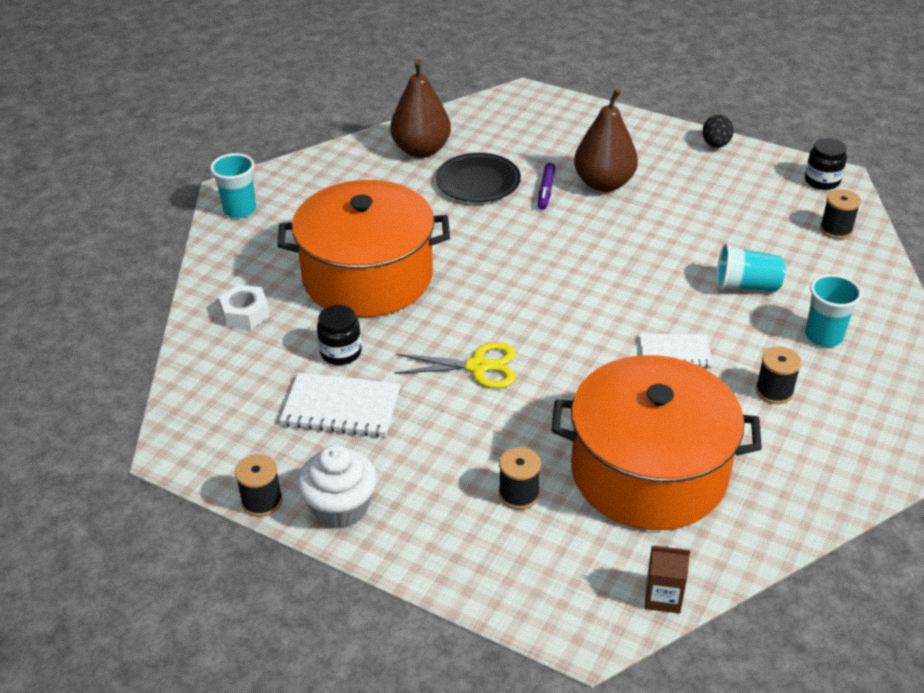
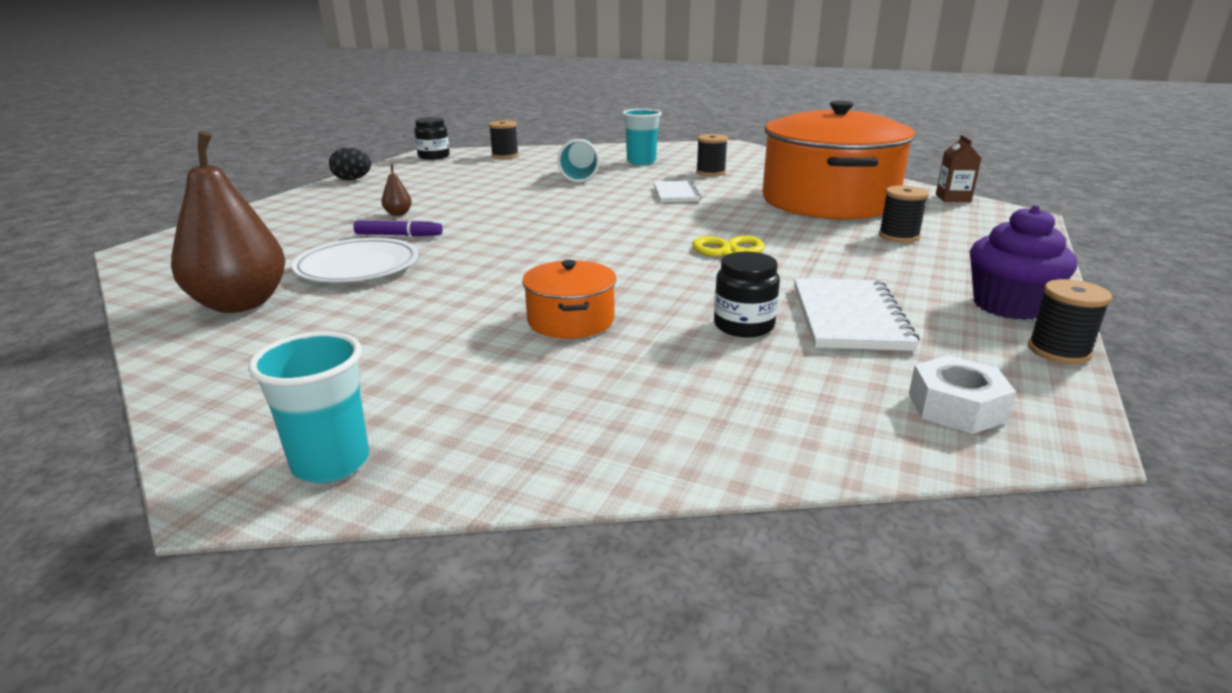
camera: 95 degrees left, 15 degrees down
(245, 313) = (681, 411): white nut -> white nut (956, 407)
(340, 507) = (1009, 305): white cupcake -> purple cupcake
(367, 277) = (571, 320): orange pot -> orange pot, size x0.44
(478, 182) = (358, 267): black plate -> white plate
(604, 183) = (398, 214): brown pear -> brown pear, size x0.40

